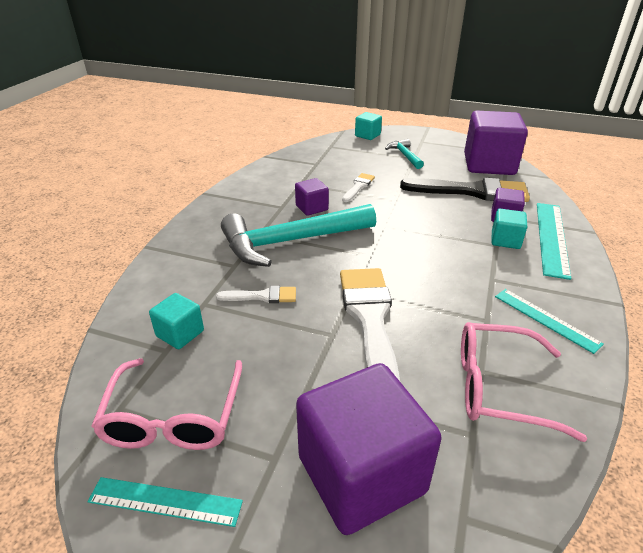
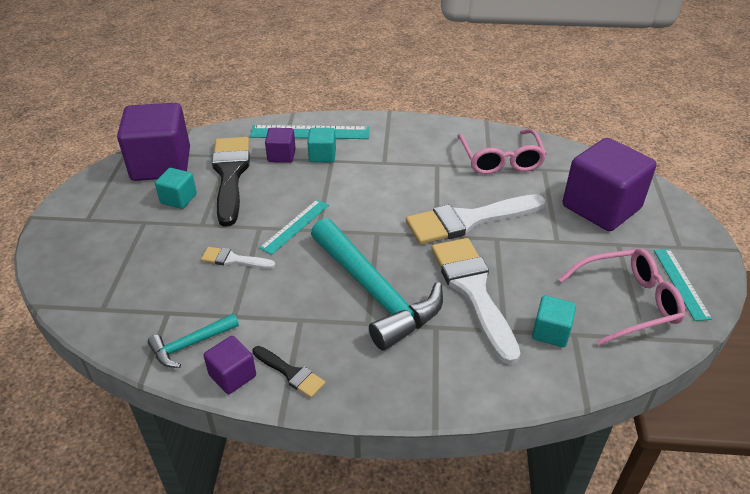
camera: 105 degrees left, 5 degrees up
(235, 199) = (291, 373): none -> black brush
(262, 296) = (473, 291): white brush -> white brush, size x2.09
(311, 208) = (296, 291): purple cube -> purple cube (232, 375)
(367, 135) = (61, 274): turquoise cube -> turquoise cube (178, 199)
(405, 155) = (136, 230): turquoise hammer -> turquoise hammer (190, 344)
(546, 319) = (422, 140): turquoise ruler -> turquoise ruler (295, 226)

